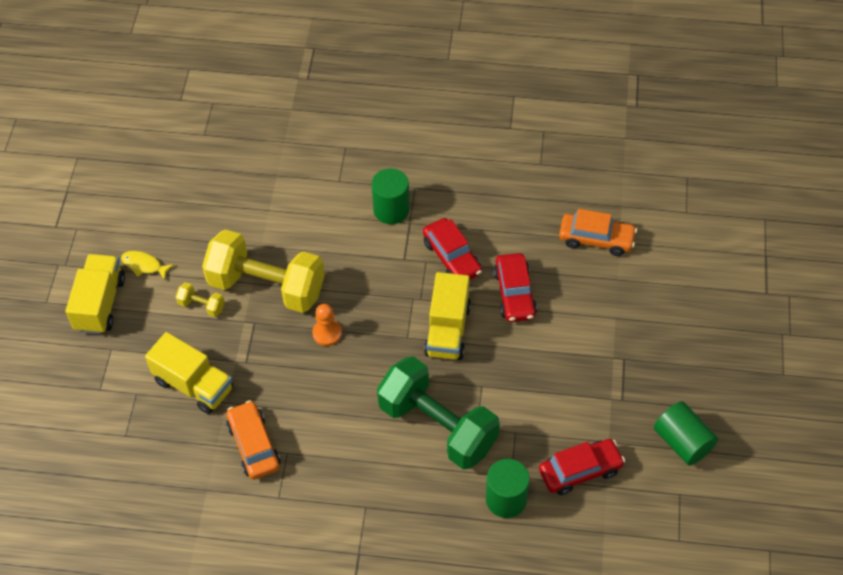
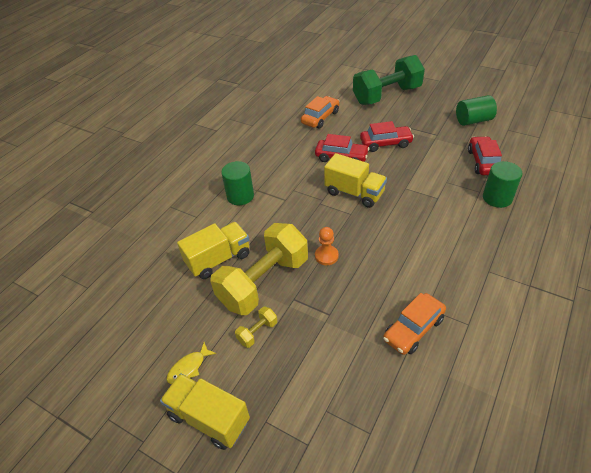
camera: 65 degrees left, 10 degrees down
(194, 385) = (336, 359): yellow truck -> yellow truck (218, 259)
(254, 445) = (413, 329): orange car -> orange car turned 45 degrees counterclockwise
(437, 426) = (430, 216): green dumbbell -> green dumbbell (387, 95)
(452, 257) = (297, 177): red car -> red car (385, 143)

